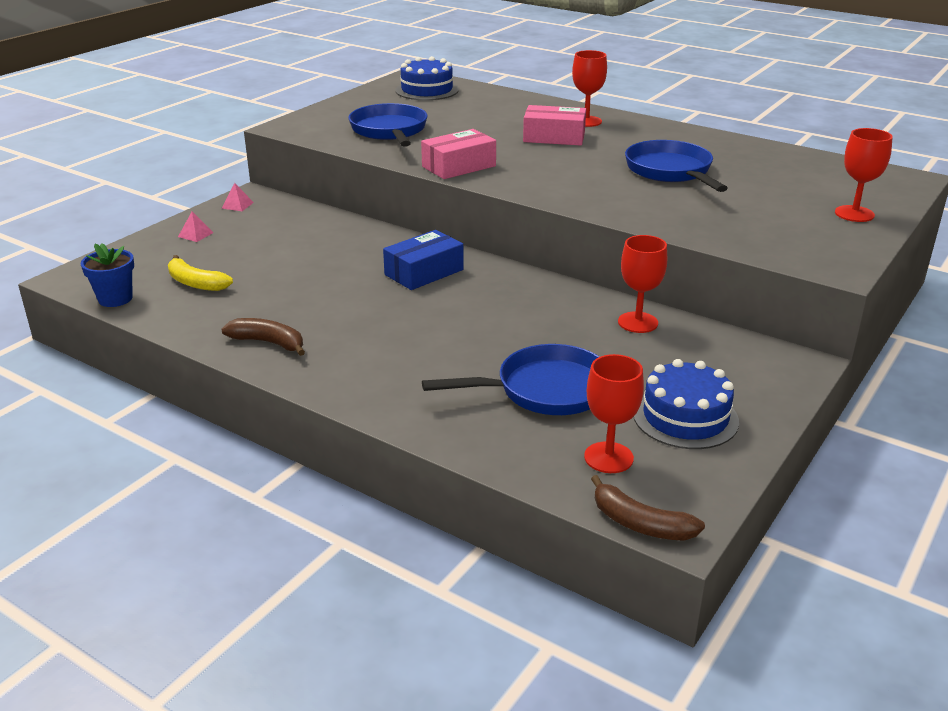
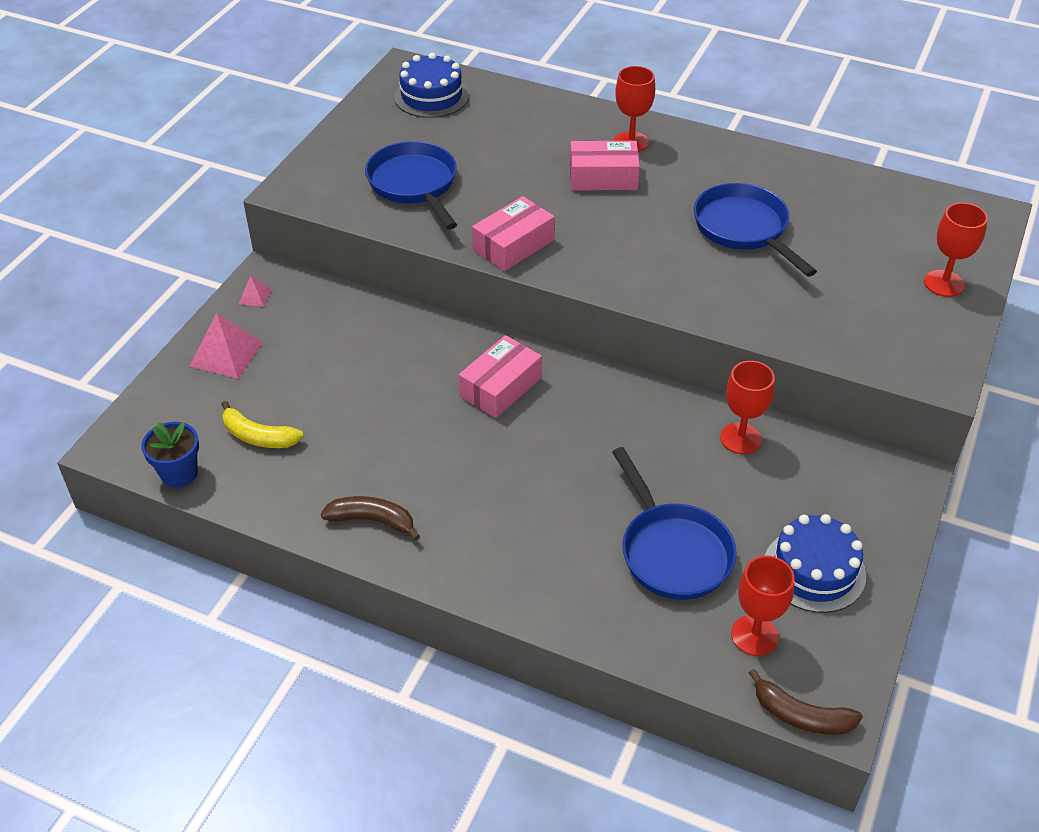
camera: 10 degrees left, 15 degrees up
(195, 234) = (226, 354): pink pyramid -> pink pyramid, size x1.93
(424, 272) = (500, 387): blue box -> pink box
(545, 390) = (672, 551): blue pan -> blue pan turned 90 degrees clockwise

